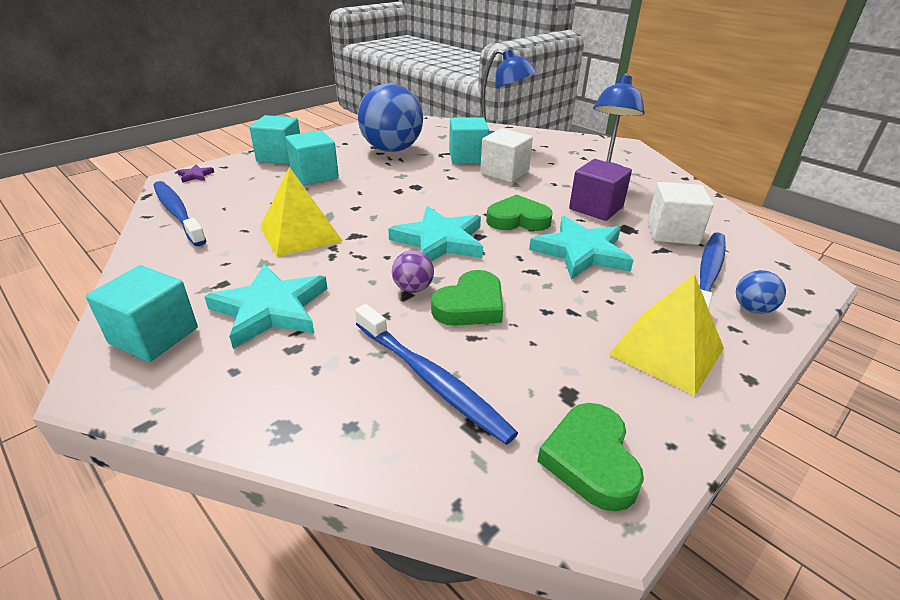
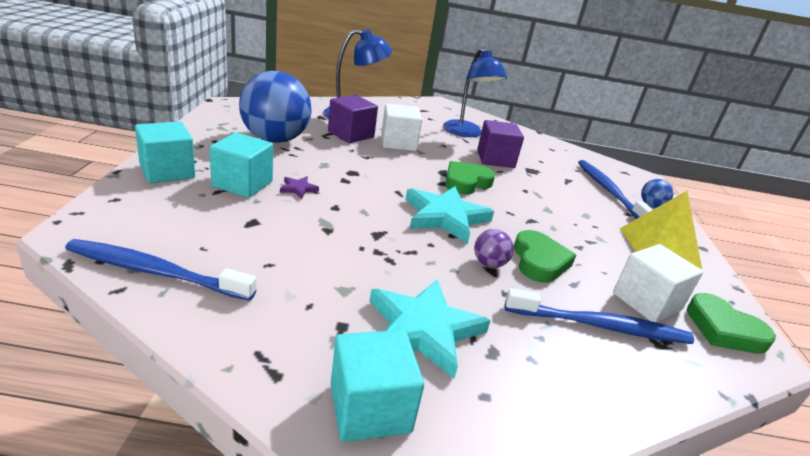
camera: 45 degrees left, 5 degrees down
(195, 175) = (96, 220): purple star -> purple star (298, 189)
(300, 234) = (330, 249): yellow pyramid -> none
(467, 157) = (351, 134): turquoise cube -> purple cube
(581, 252) = (535, 196): turquoise star -> none
(672, 232) = (556, 166): white cube -> white cube (646, 302)

